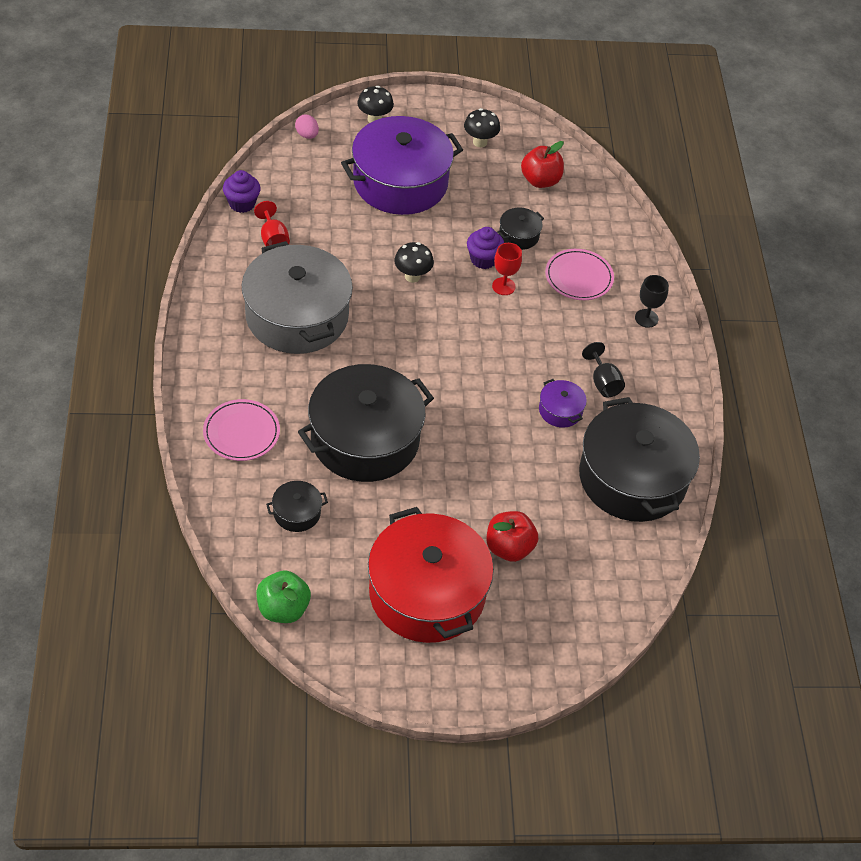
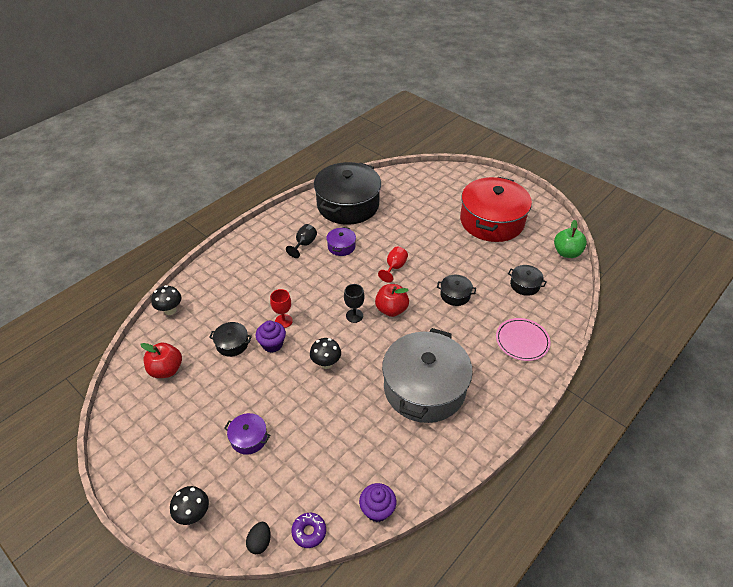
camera: 130 degrees left, 5 degrees down
(273, 239) = (385, 458): red goblet -> red goblet (394, 267)
(278, 161) = (309, 532): none -> purple donut
(307, 135) = (260, 542): pink egg -> black egg
(365, 439) = (455, 295): black pot -> black pot, size x0.42
(400, 182) = (249, 438): purple pot -> purple pot, size x0.42
(480, 142) = (156, 429): black mushroom -> black mushroom (170, 310)
(509, 548) = (436, 214): red apple -> red apple (391, 309)
(579, 277) = (238, 298): pink plate -> none
(646, 318) = (239, 256): black goblet -> black goblet (354, 316)

